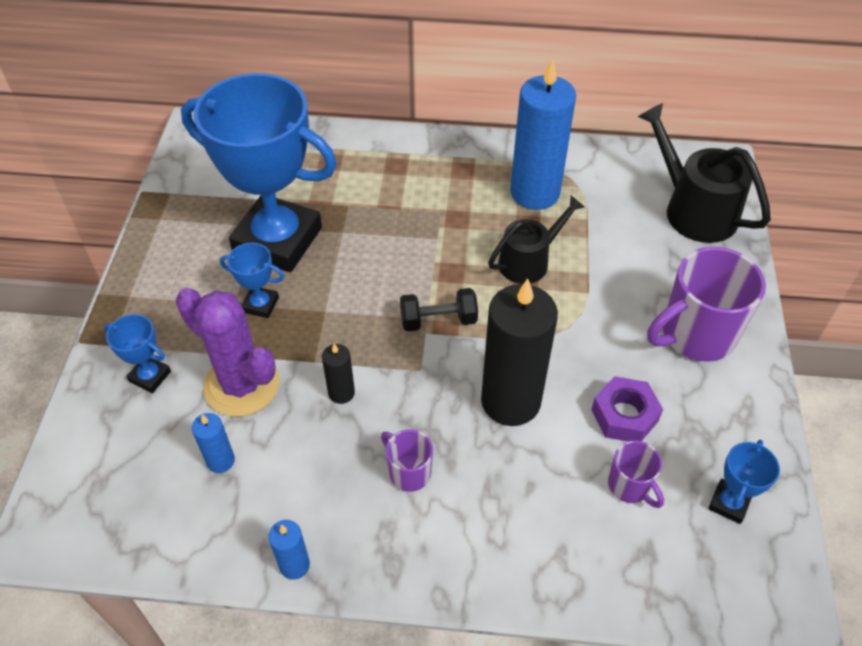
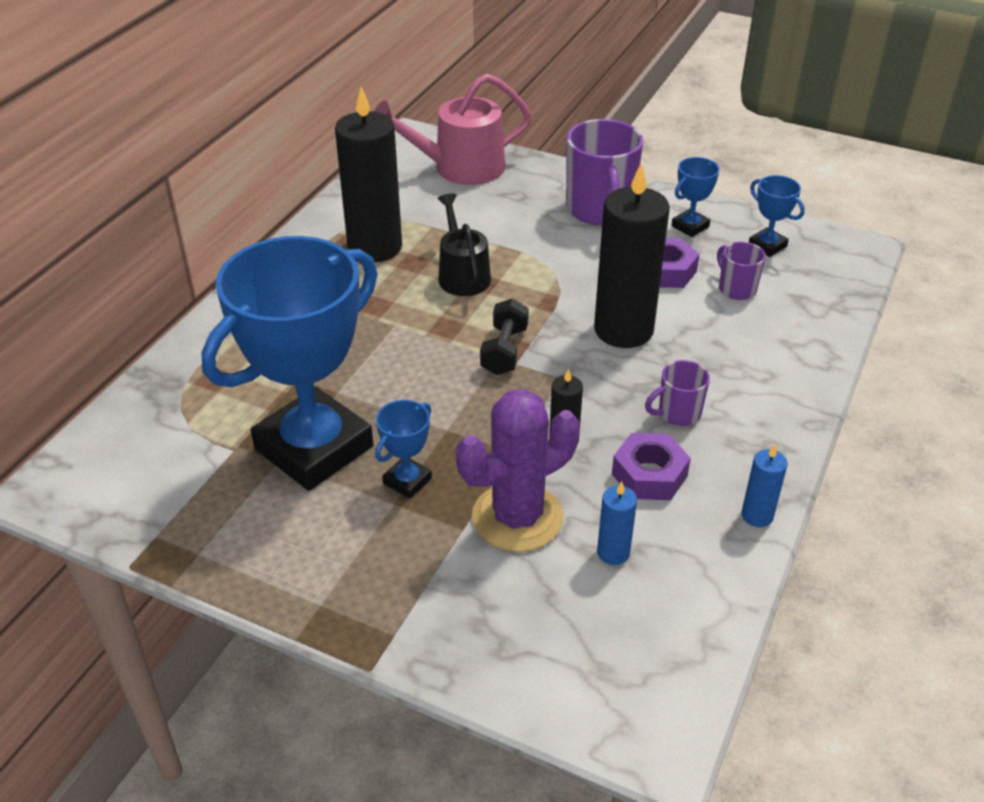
camera: 70 degrees left, 10 degrees down
(150, 376) = (465, 600): blue trophy -> blue trophy (690, 226)
(319, 467) = (649, 475): none -> purple nut
(535, 193) = (375, 247): blue candle -> black candle
(630, 486) = (736, 289): purple mug -> purple mug turned 105 degrees counterclockwise
(694, 210) = (460, 168): black watering can -> pink watering can

